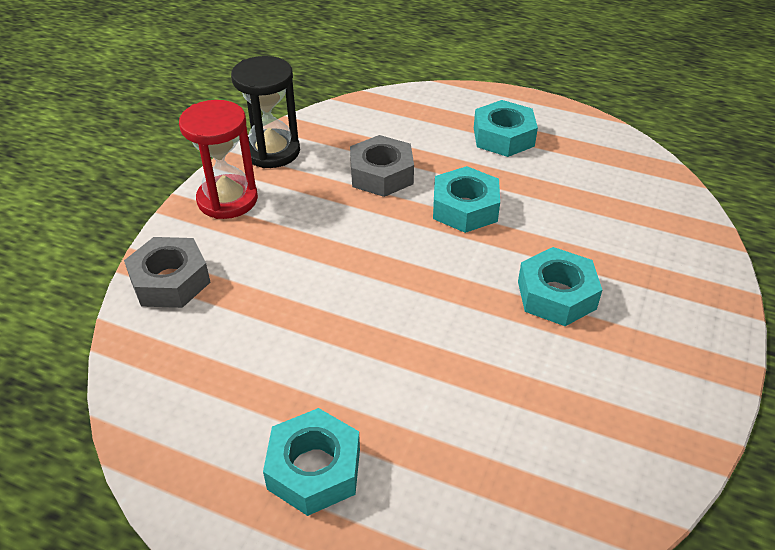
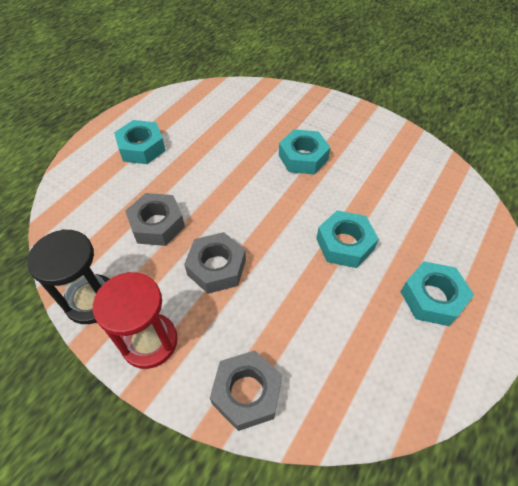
camera: 80 degrees left, 10 degrees up
(328, 233) = (216, 267): none -> grey nut
(465, 208) = (212, 183): turquoise nut -> turquoise nut (344, 244)

